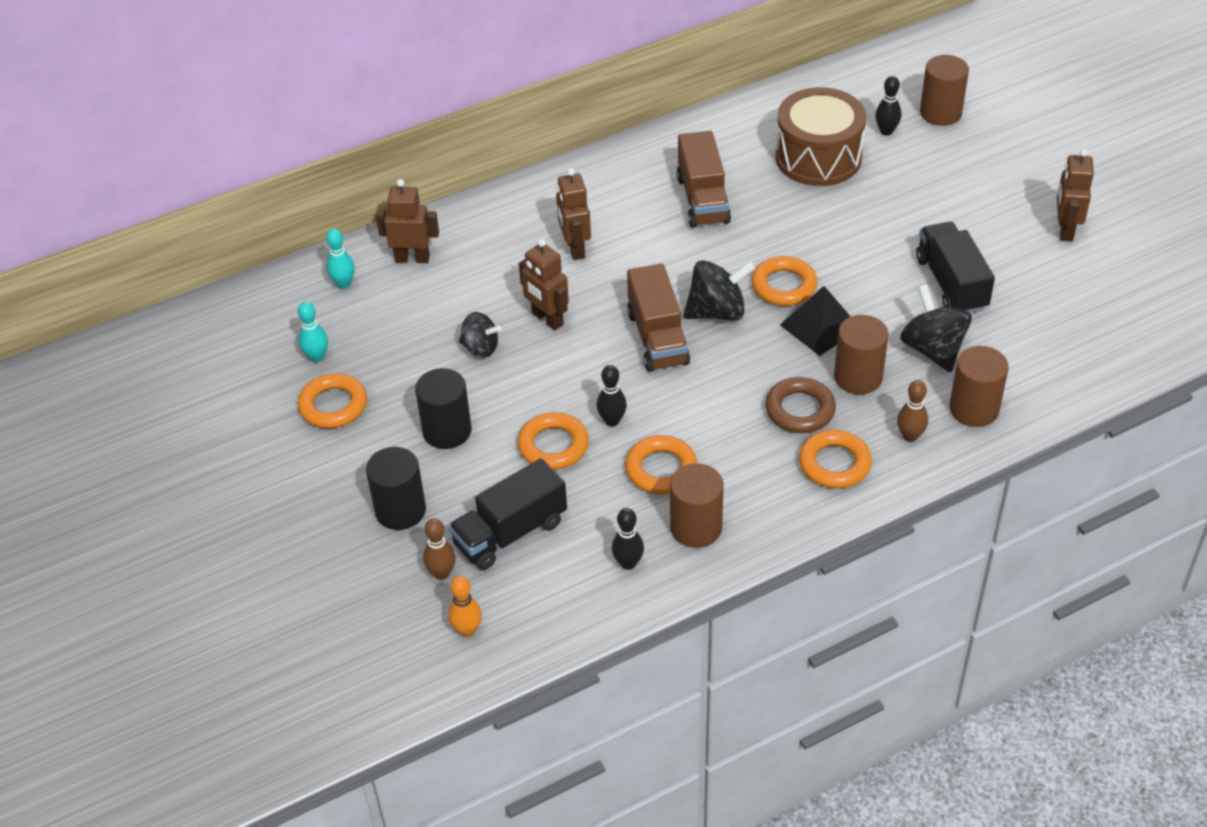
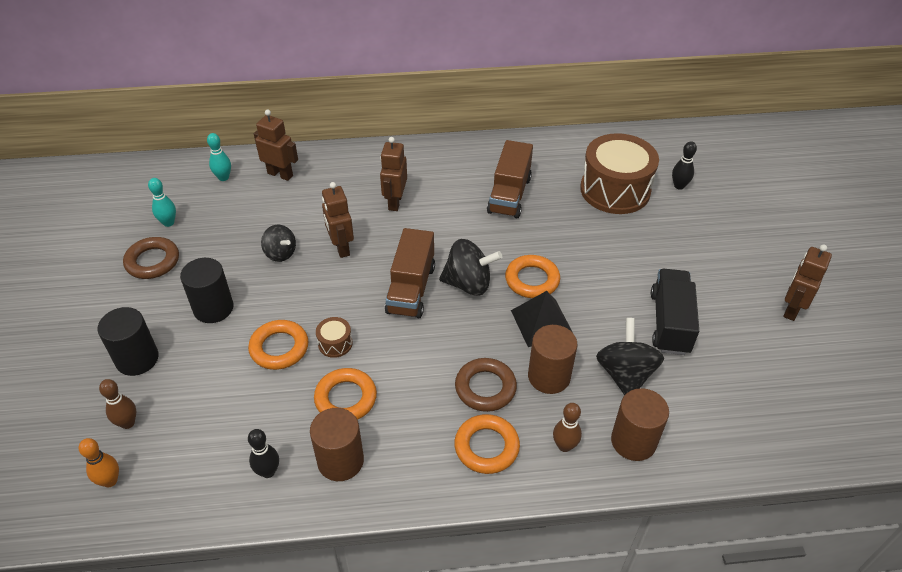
camera: 20 degrees right, 0 degrees up
(333, 405) = (152, 261): orange ring -> brown ring
(510, 533) = (199, 409): black truck -> none
(612, 421) = (335, 343): black bowling pin -> brown drum
(940, 113) = (730, 184): brown cylinder -> none

